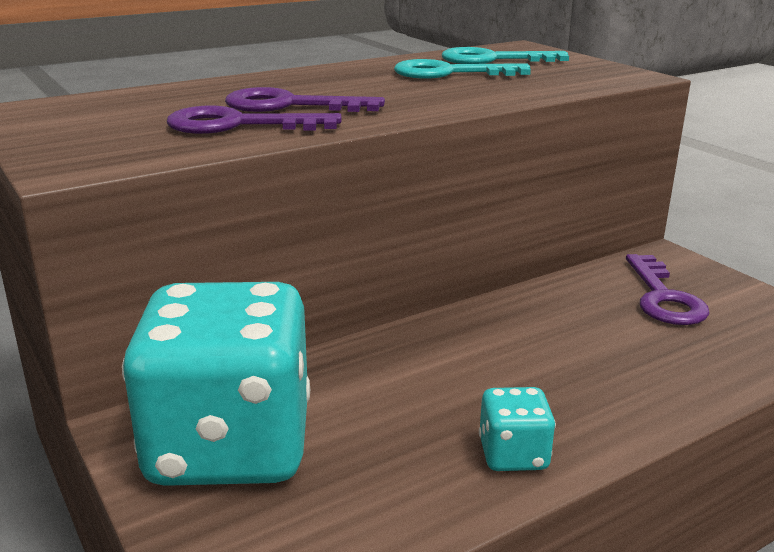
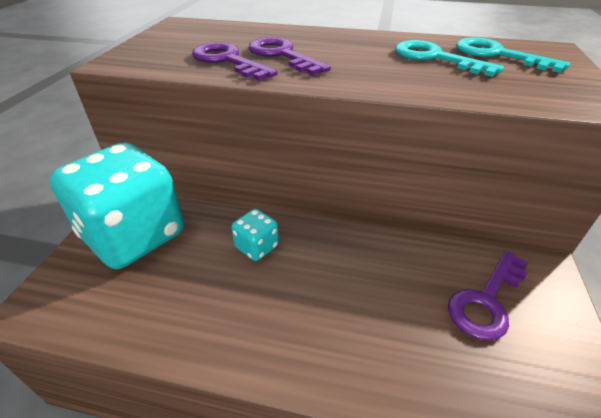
camera: 45 degrees right, 15 degrees up
(513, 455) = (219, 336): turquoise dice -> turquoise dice (257, 247)

